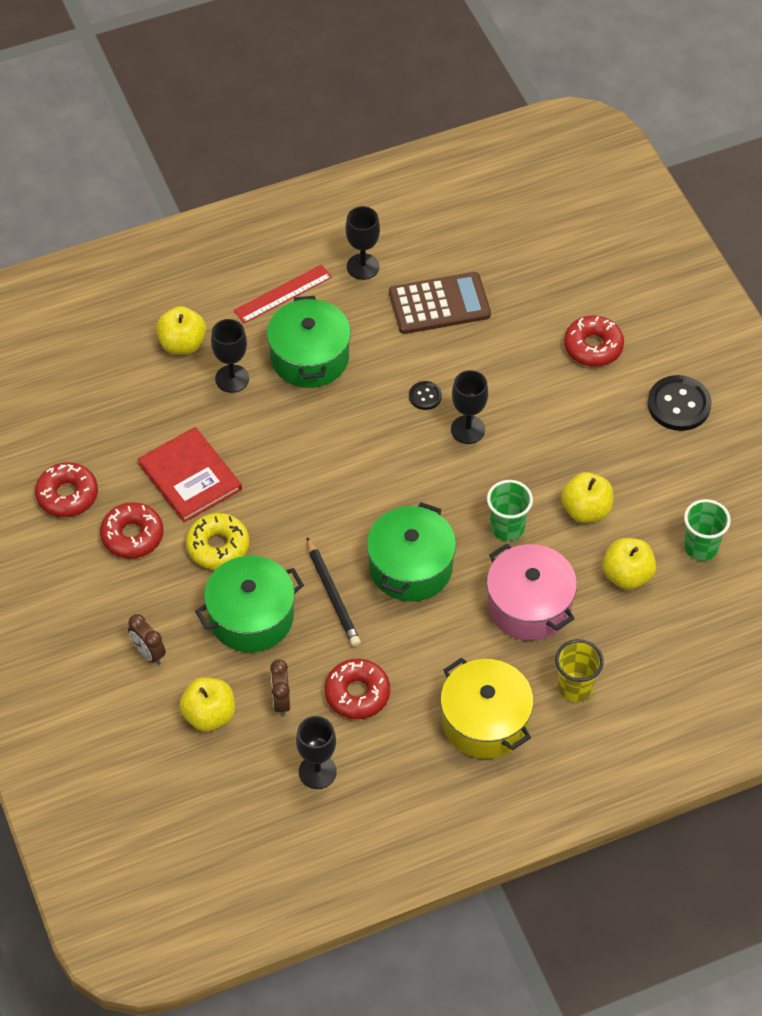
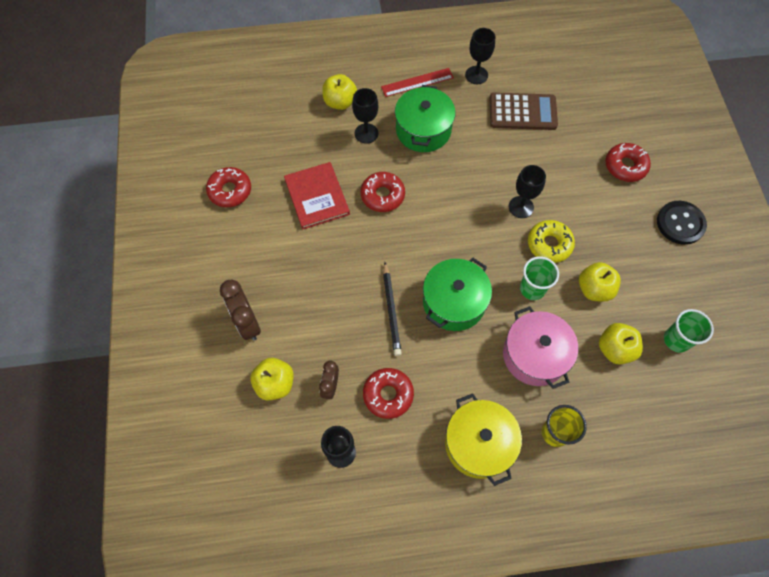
camera: 15 degrees right, 10 degrees up
(132, 536) = (264, 231): red donut -> red donut (382, 195)
(148, 653) = (247, 323): brown clock -> brown clock, size x1.59
(218, 546) = (320, 253): yellow donut -> yellow donut (549, 244)
(251, 617) = (328, 313): green pot -> none
(425, 396) = (496, 175): black button -> none

